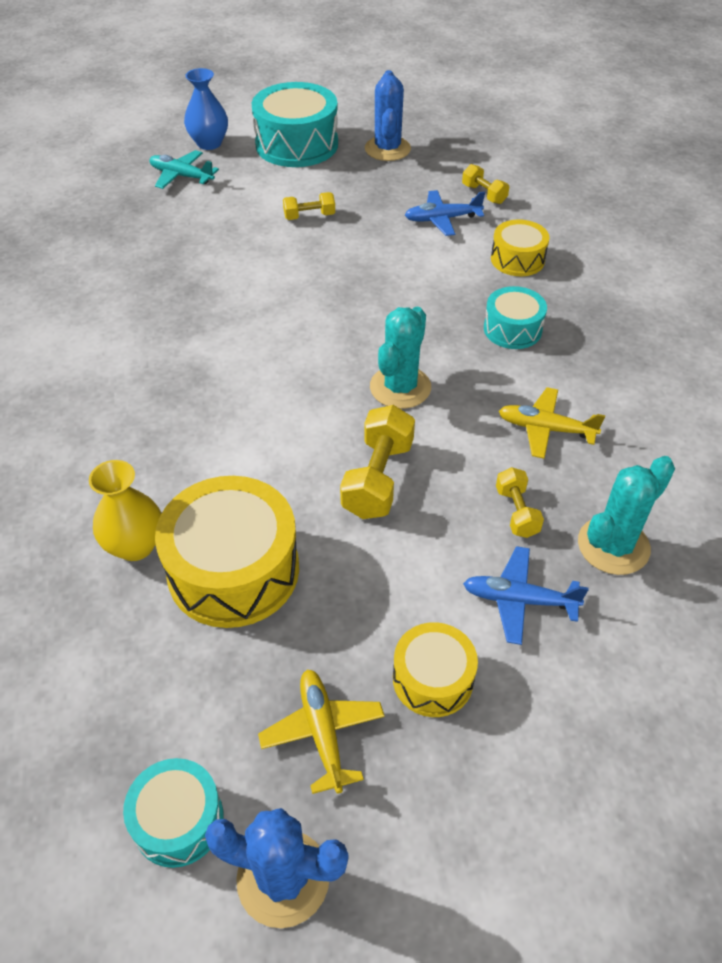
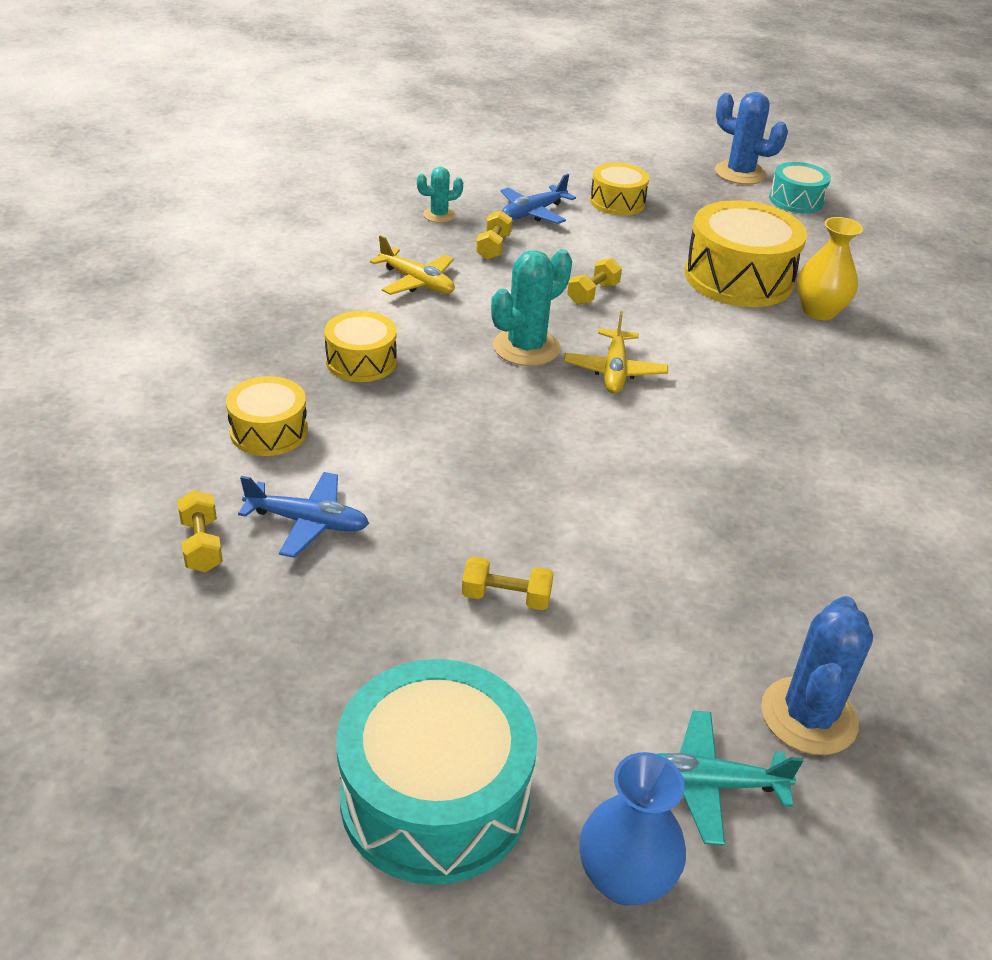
camera: 160 degrees left, 10 degrees down
(181, 176) = (707, 784): turquoise plane -> turquoise plane turned 135 degrees clockwise
(322, 732) = (699, 203): yellow plane -> yellow plane (614, 371)
(378, 478) = (593, 294): yellow dumbbell -> yellow dumbbell, size x0.59
(387, 149) = (265, 711): blue cactus -> blue cactus (809, 716)
(512, 329) = (361, 361): turquoise drum -> yellow drum
(519, 600) = (533, 213): blue plane -> blue plane turned 105 degrees clockwise
(613, 546) = (439, 215): turquoise cactus -> turquoise cactus, size x0.57

